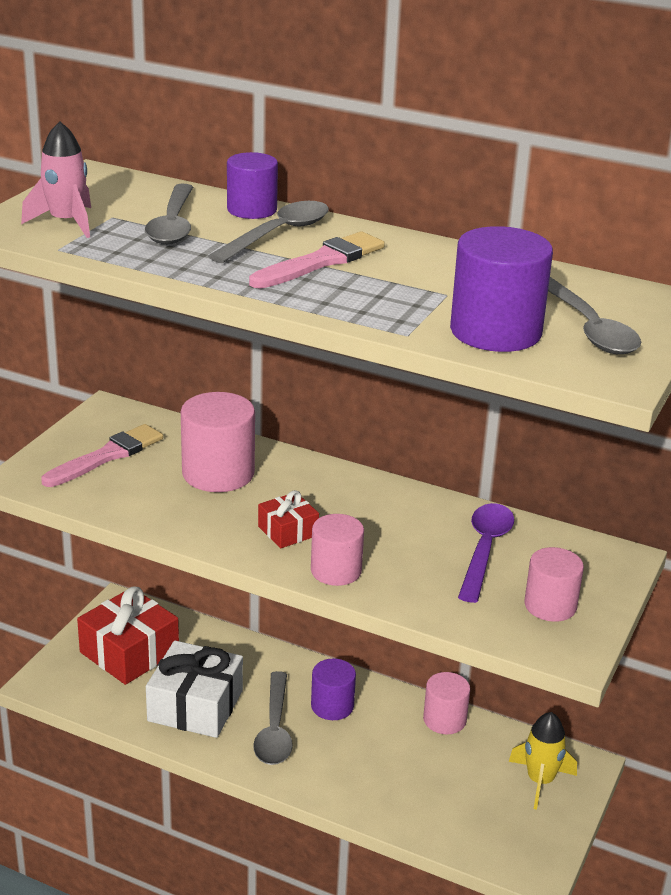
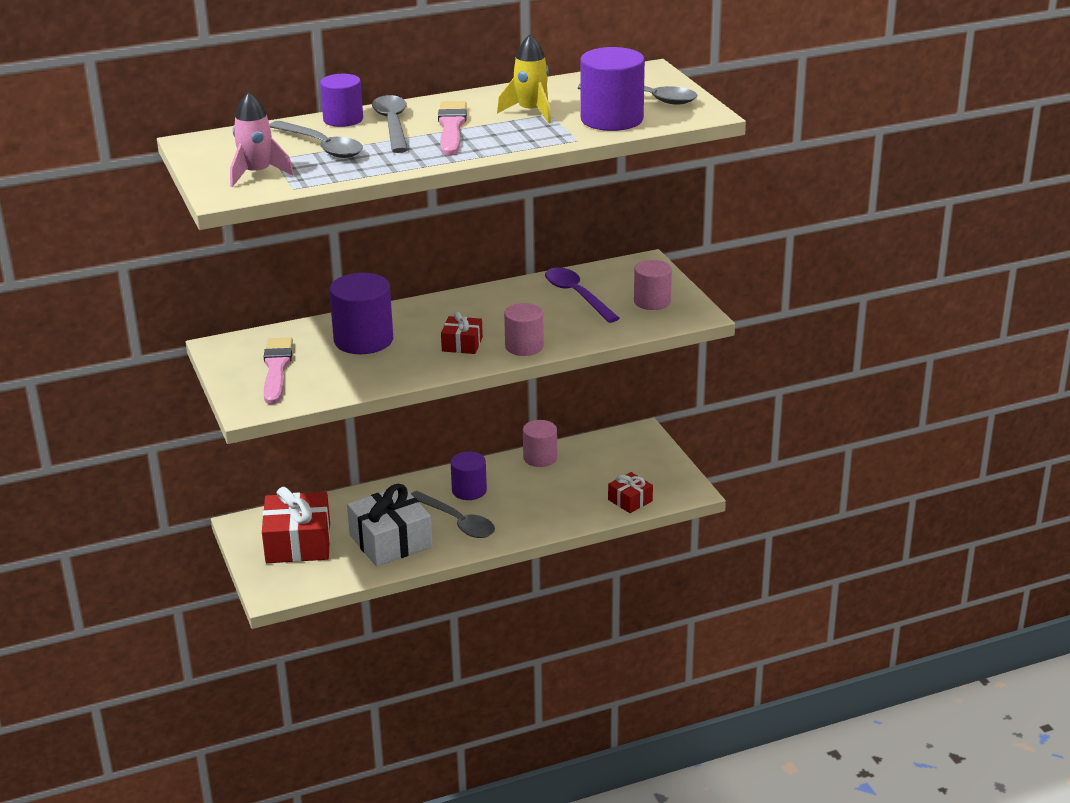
camera: 45 degrees left, 0 degrees up
(218, 473) = (363, 340): pink cylinder -> purple cylinder
(460, 831) = (630, 500): none -> red gift
(540, 781) = (632, 453): yellow rocket -> yellow rocket (531, 112)

